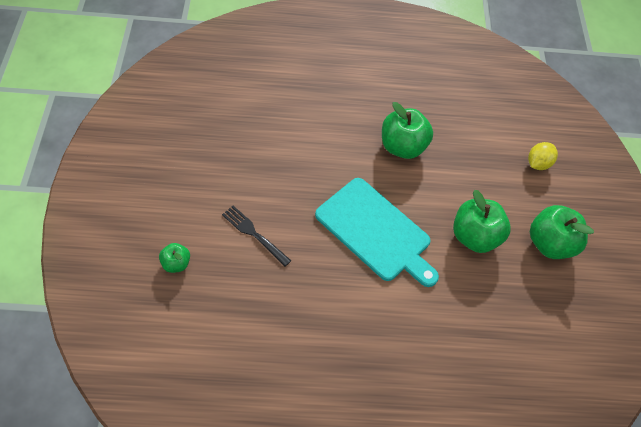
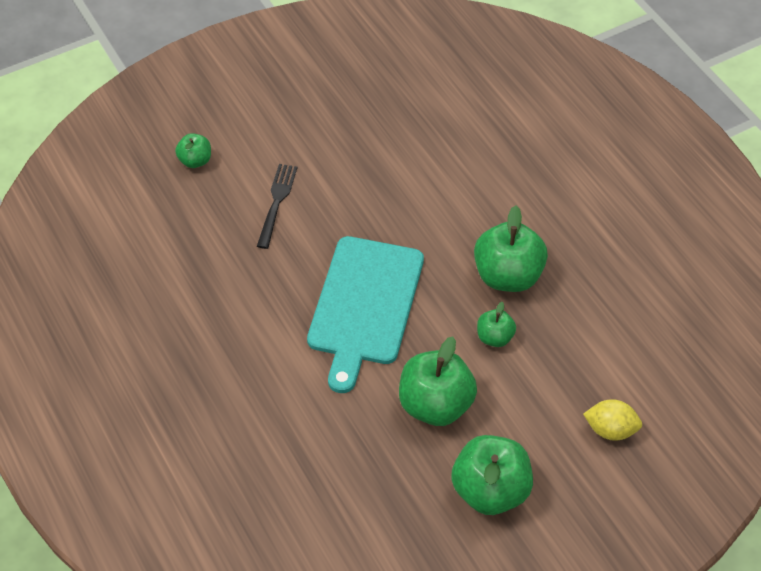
camera: 65 degrees right, 5 degrees down
(443, 179) = (494, 337): none -> green apple

